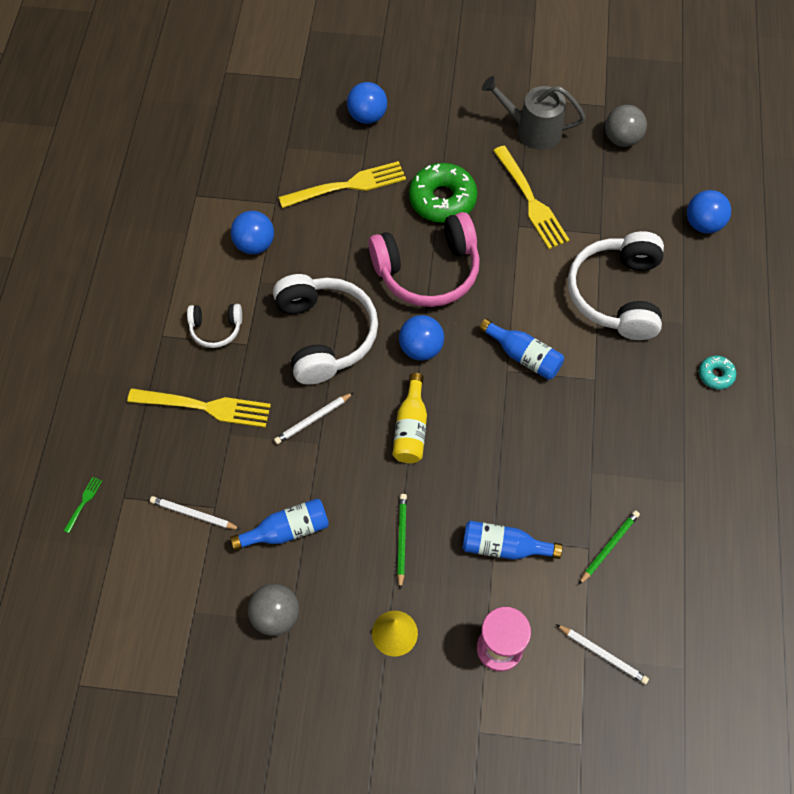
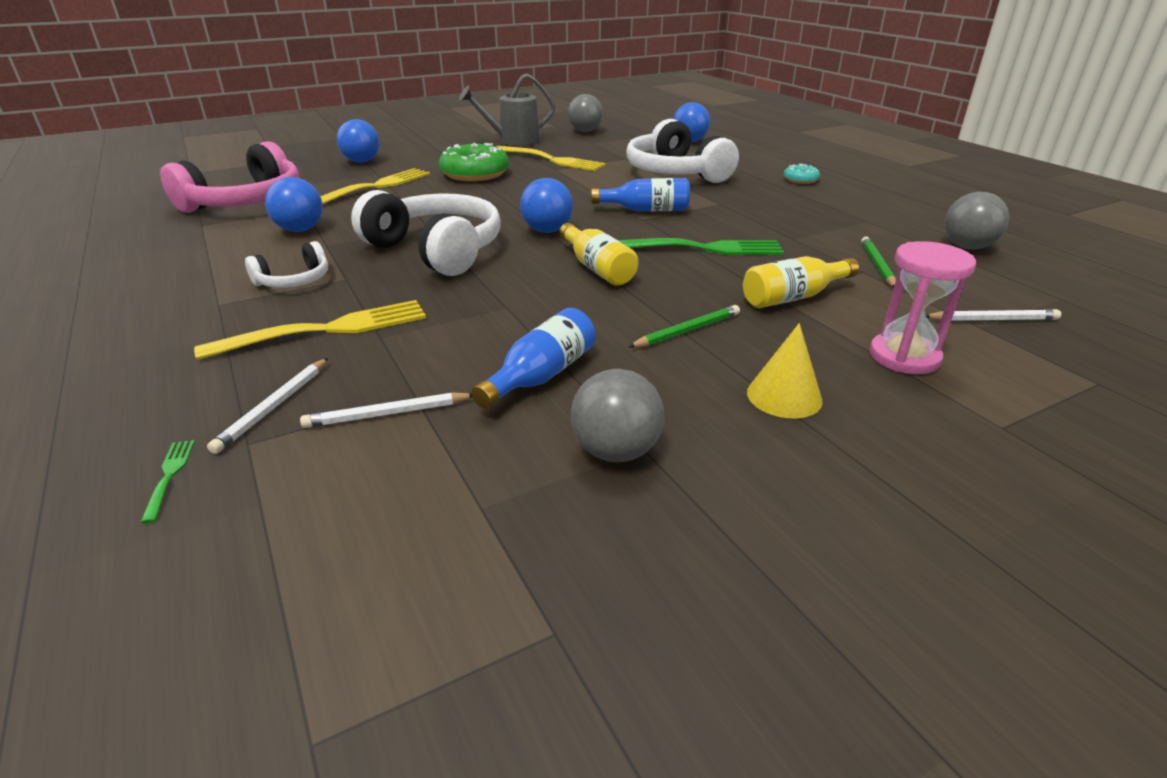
camera: 35 degrees left, 30 degrees down
(313, 420) = (481, 296): white pencil -> white pencil (274, 407)
(401, 539) = (687, 330): green pencil -> green pencil turned 90 degrees clockwise
(428, 271) = (503, 200): pink headphones -> pink headphones (246, 202)
(504, 547) = (793, 297): blue bottle -> yellow bottle
(508, 445) = (703, 248): none -> green fork
(711, 568) = (967, 247): none -> grey ball

